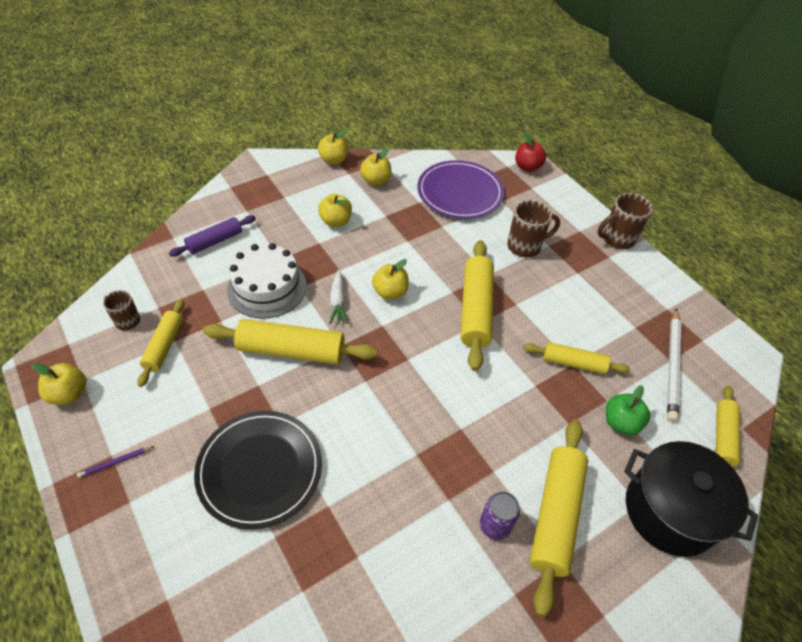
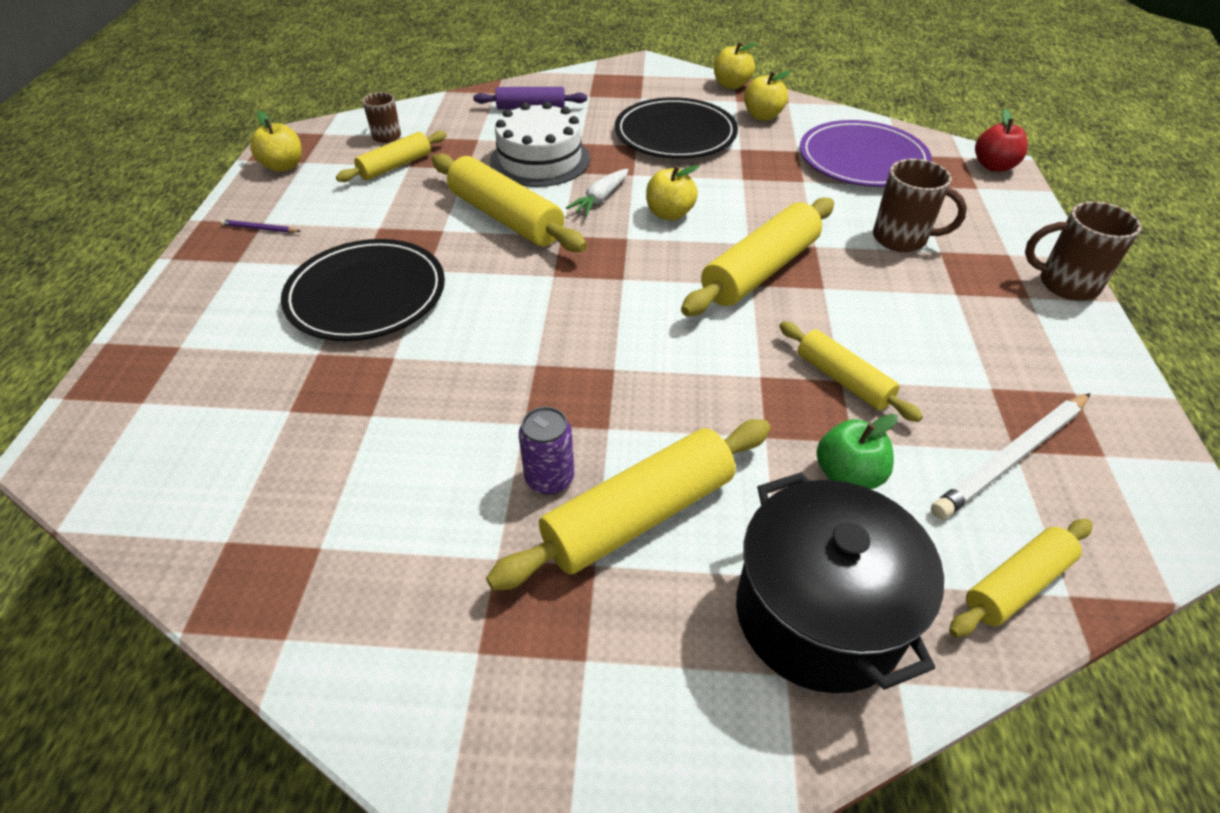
camera: 40 degrees right, 5 degrees down
(336, 221) = (675, 134): yellow apple -> black plate

